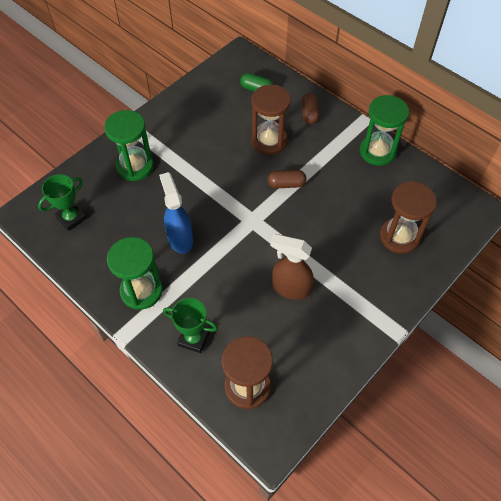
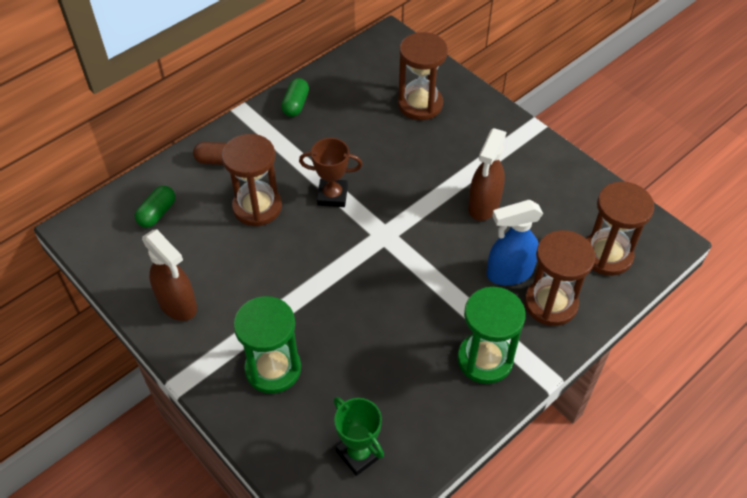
camera: 85 degrees left, 5 degrees down
(180, 238) = (406, 314): blue spray bottle -> blue spray bottle (508, 273)
(183, 112) = (178, 305): none -> brown spray bottle
(193, 338) = (550, 303): green trophy -> brown hourglass
(286, 184) = (332, 196): brown capsule -> brown trophy
(377, 151) = (296, 105): green hourglass -> green capsule

